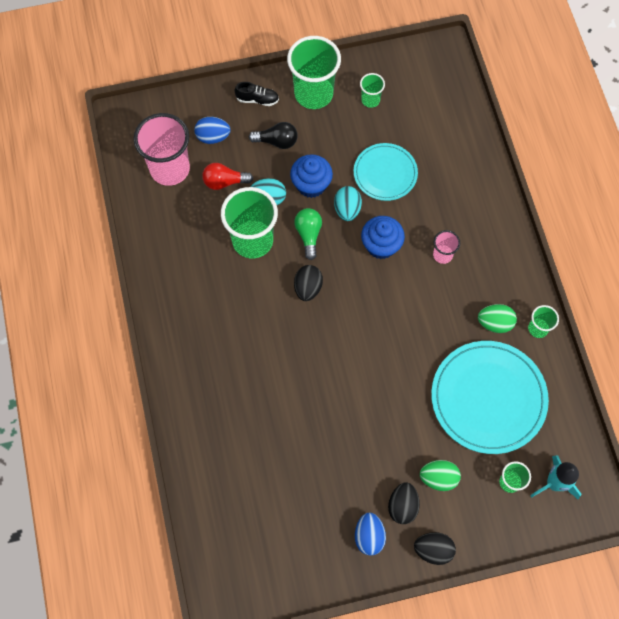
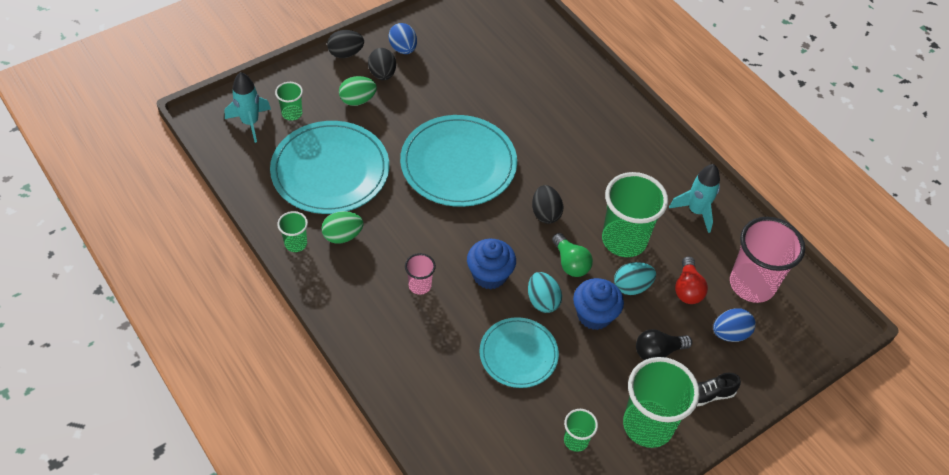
camera: 155 degrees right, 15 degrees down
(174, 247) = (696, 211): none -> turquoise rocket
(224, 182) = (687, 289): red light bulb -> red light bulb turned 120 degrees clockwise
(365, 366) = (458, 164): none -> turquoise plate

